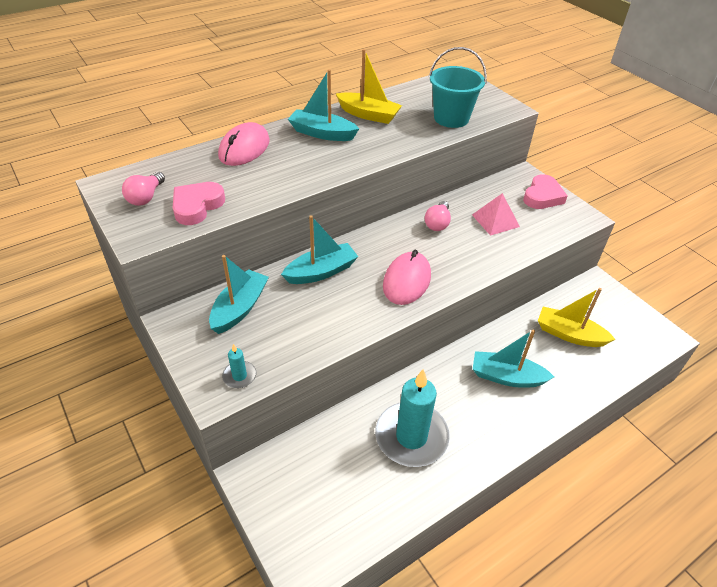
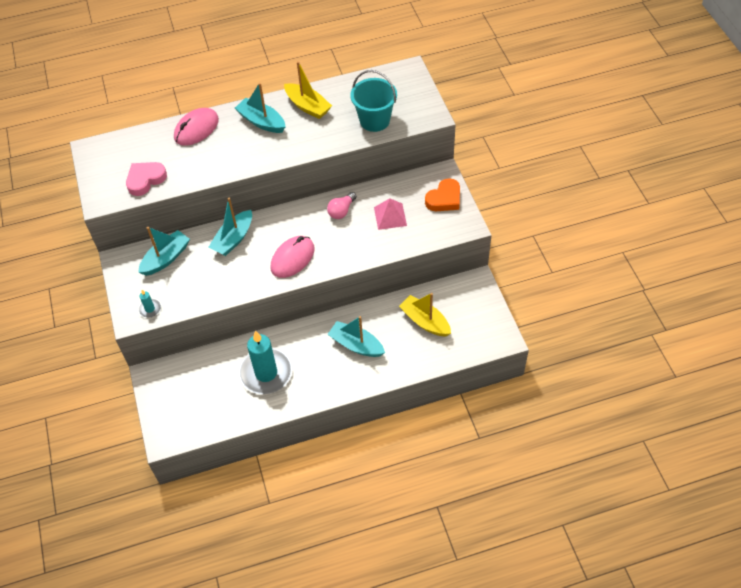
camera: 20 degrees right, 10 degrees up
(146, 197) = (113, 166): pink light bulb -> none
(321, 272) = (233, 239): turquoise boat -> turquoise boat turned 135 degrees clockwise
(542, 196) = (444, 199): pink heart -> orange heart

